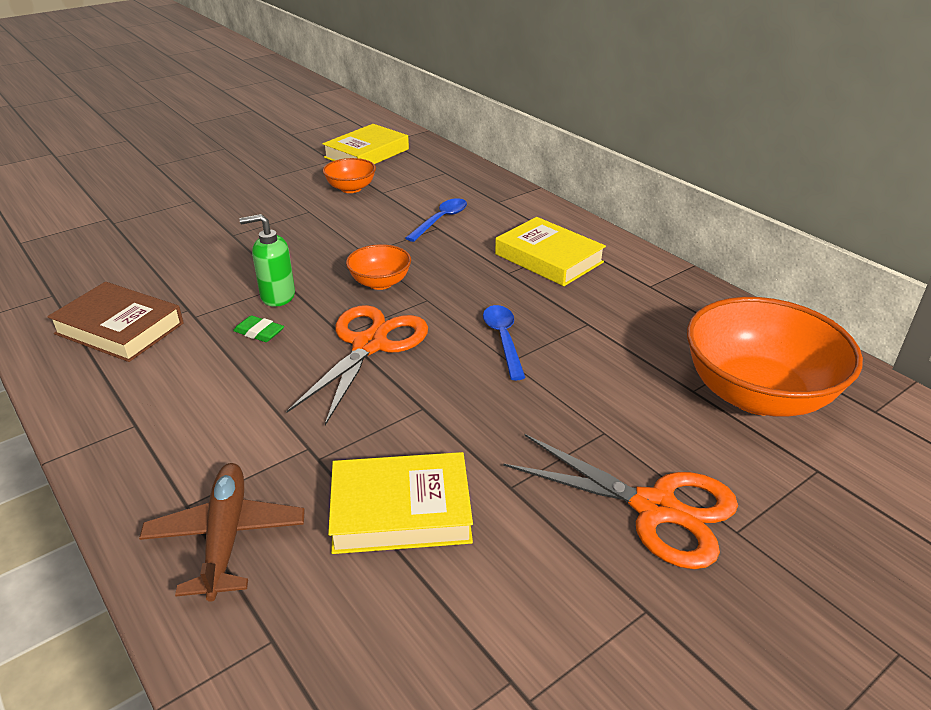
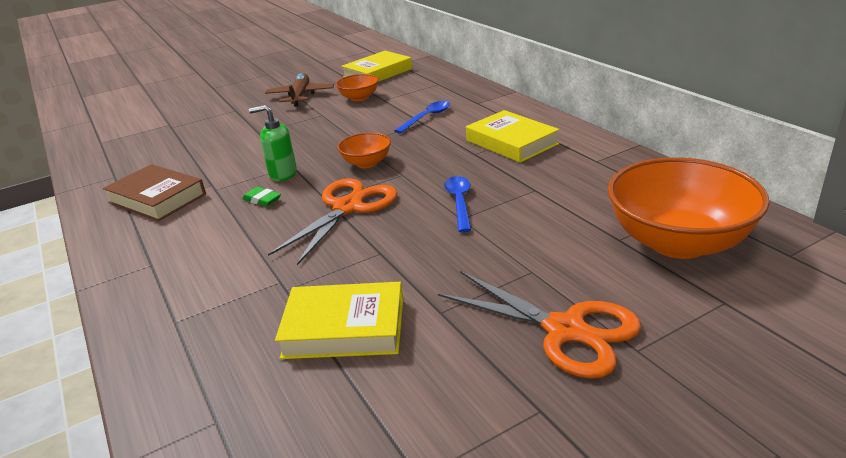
camera: 10 degrees right, 5 degrees down
(226, 537) = (200, 344): brown plane -> brown plane (300, 96)

